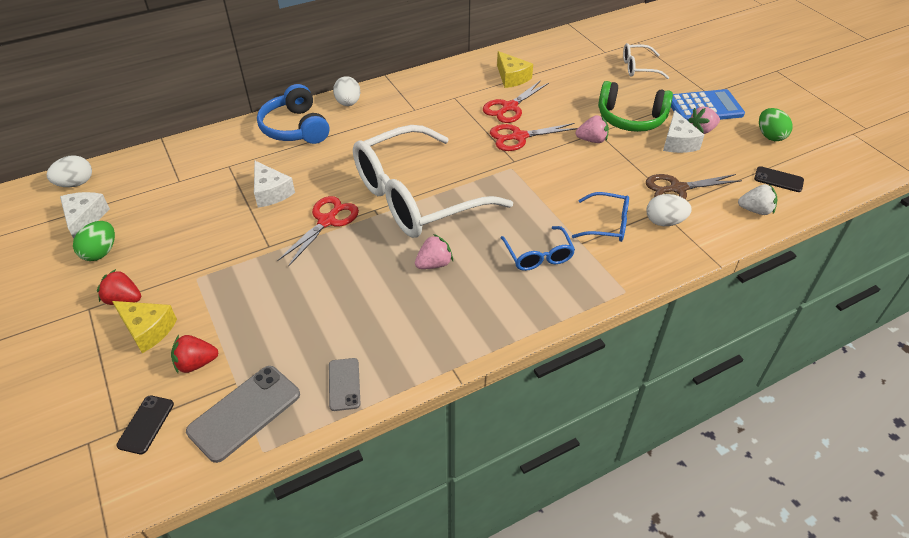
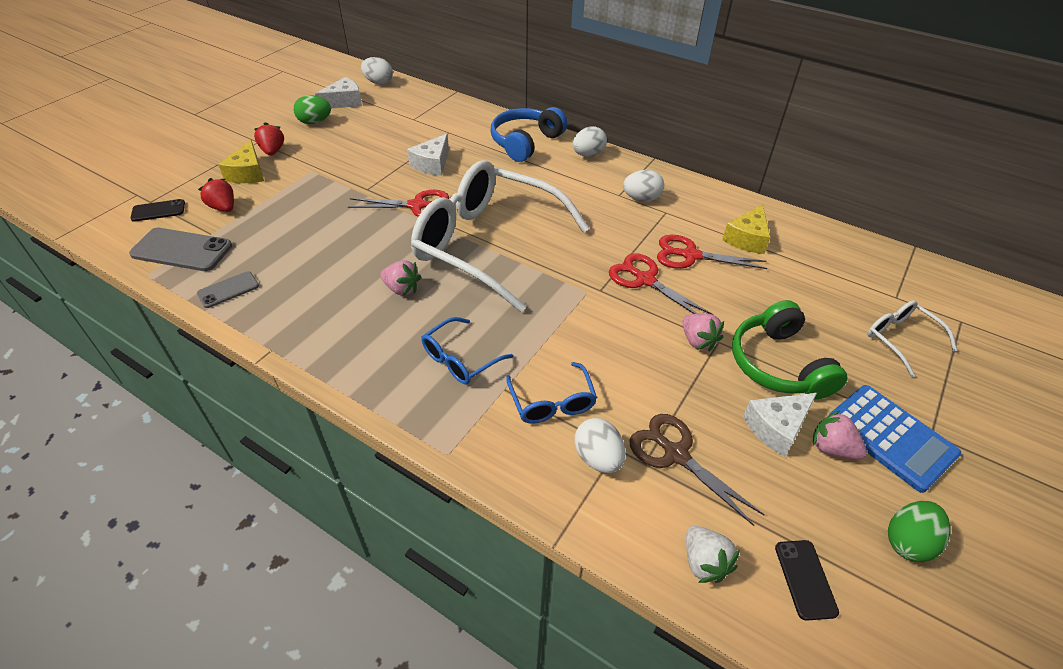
camera: 60 degrees right, 0 degrees up
(429, 101) = (641, 199): none -> white egg

